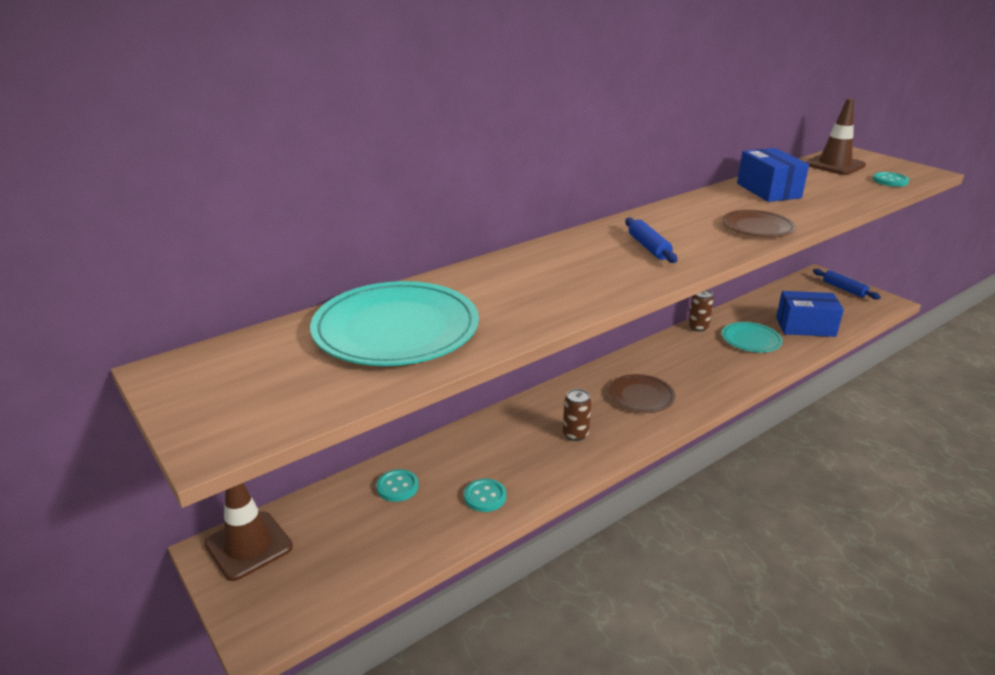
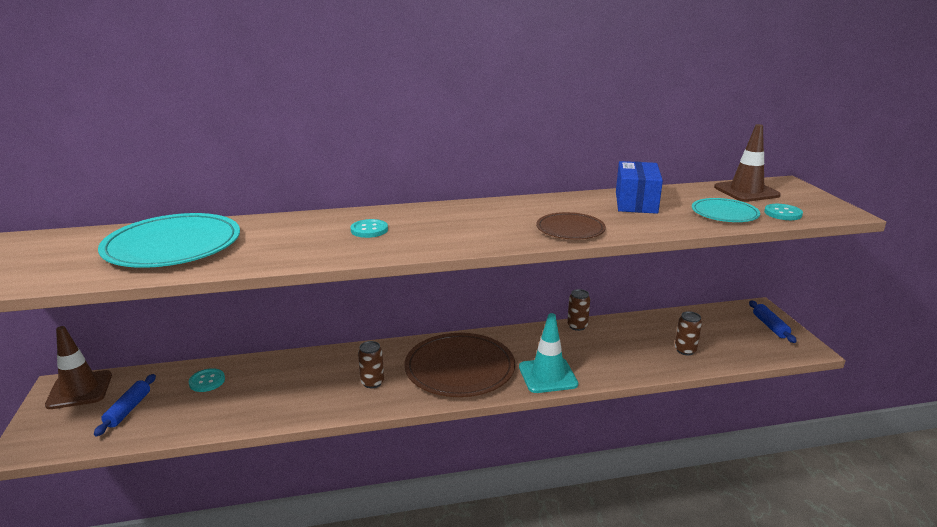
camera: 25 degrees right, 5 degrees down
(485, 496) = (255, 407): turquoise button -> turquoise button (369, 230)
(641, 396) = (459, 368): brown plate -> brown plate, size x1.80
(649, 247) = (446, 227): blue rolling pin -> blue rolling pin (128, 410)
(724, 381) = (547, 376): none -> turquoise traffic cone
(751, 340) = (615, 348): turquoise plate -> turquoise plate (724, 213)
(805, 327) = (685, 350): blue box -> brown can

